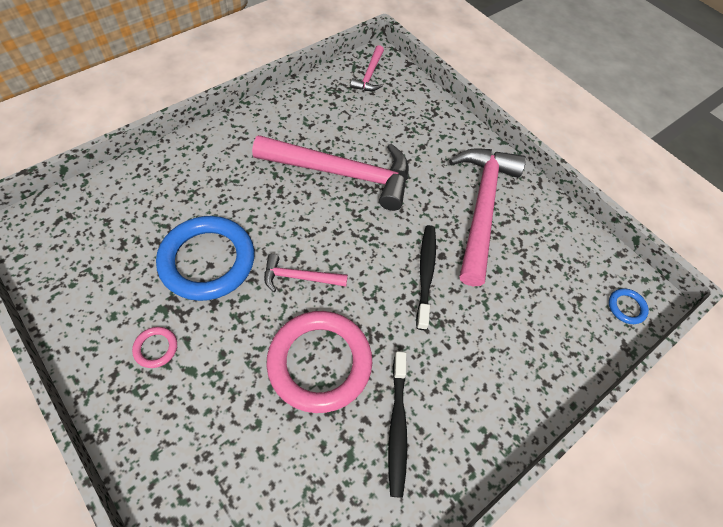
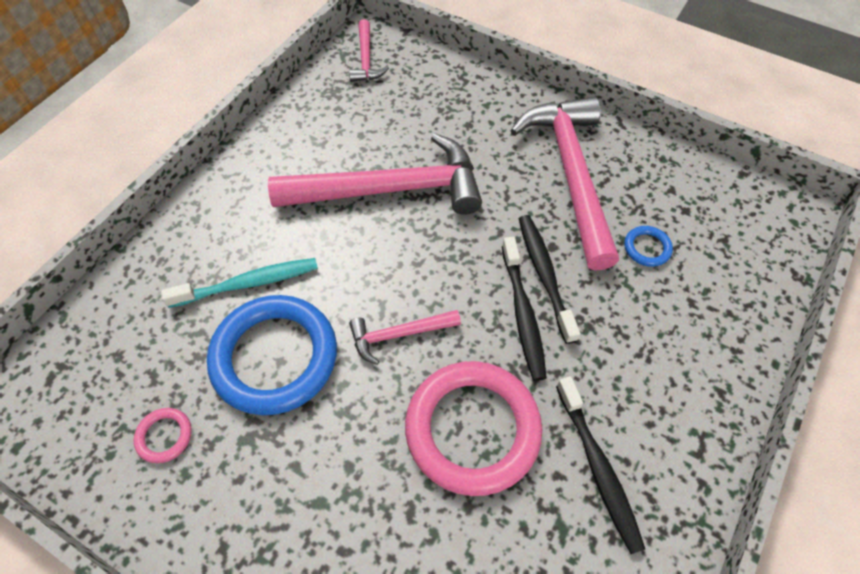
camera: 15 degrees left, 0 degrees up
(156, 348) = (261, 493): pink ring -> pink ring (164, 436)
(213, 204) = (248, 283): none -> turquoise toothbrush
(396, 295) = (522, 314): none -> black toothbrush
(626, 307) = (778, 231): blue ring -> blue ring (647, 248)

